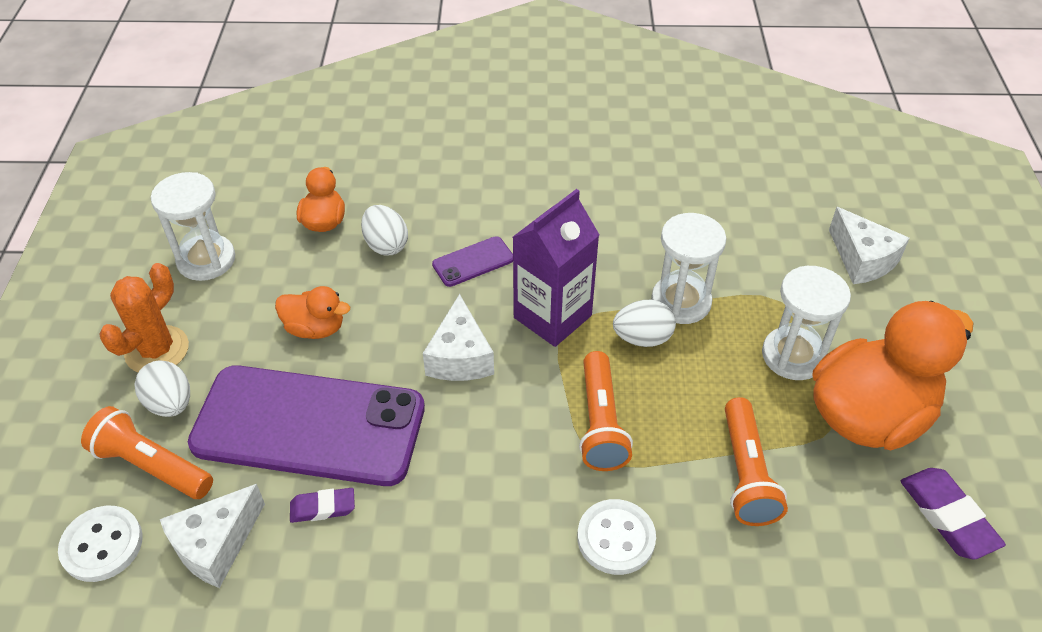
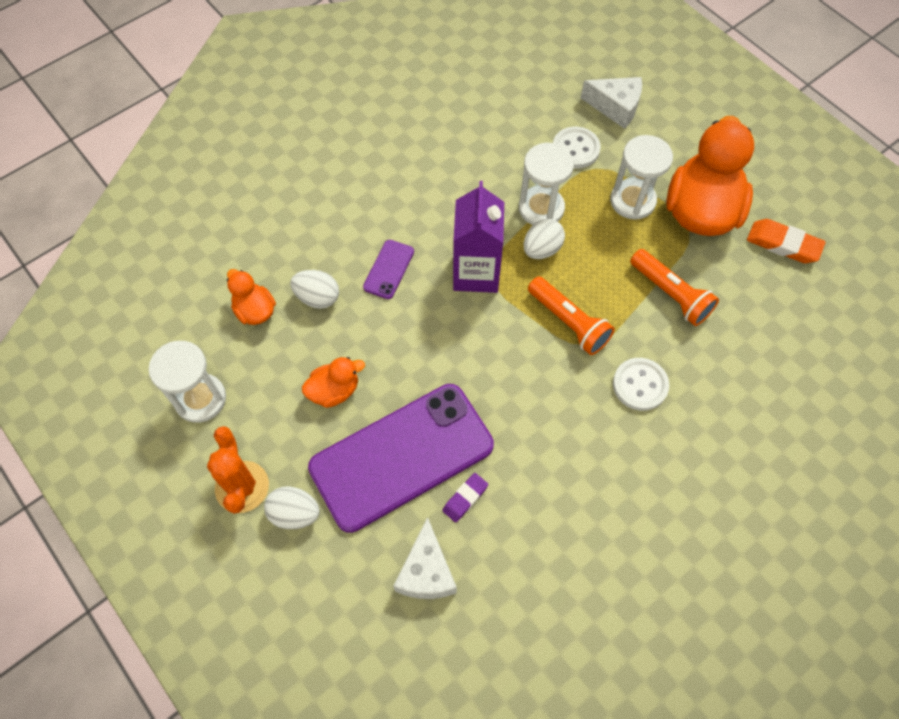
camera: 40 degrees left, 15 degrees up
(102, 545) = (356, 631): white button -> white button (575, 149)
(152, 466) = (330, 560): orange flashlight -> none
(460, 357) = (447, 341): white cheese -> none
(948, 516) = (783, 244): purple eraser -> orange eraser

